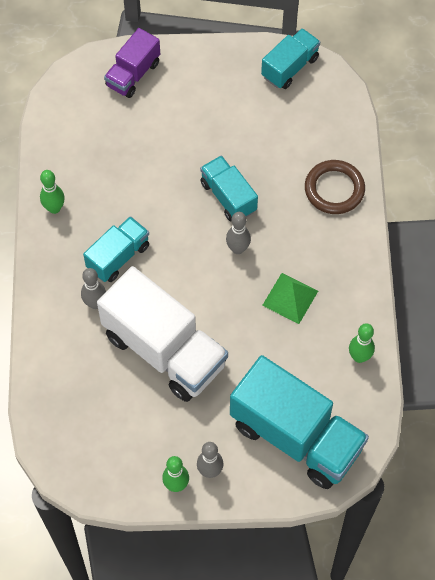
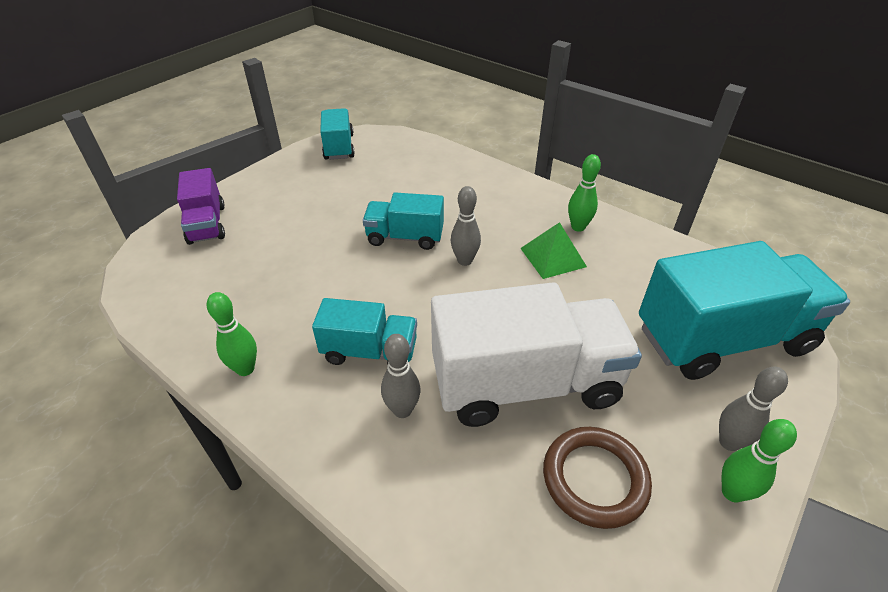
camera: 50 degrees left, 20 degrees down
(118, 256) = (370, 351): turquoise truck -> turquoise truck turned 105 degrees clockwise
(334, 189) = (473, 180): brown ring -> brown ring (594, 479)
(359, 357) = (656, 249): green bowling pin -> green bowling pin (578, 227)

